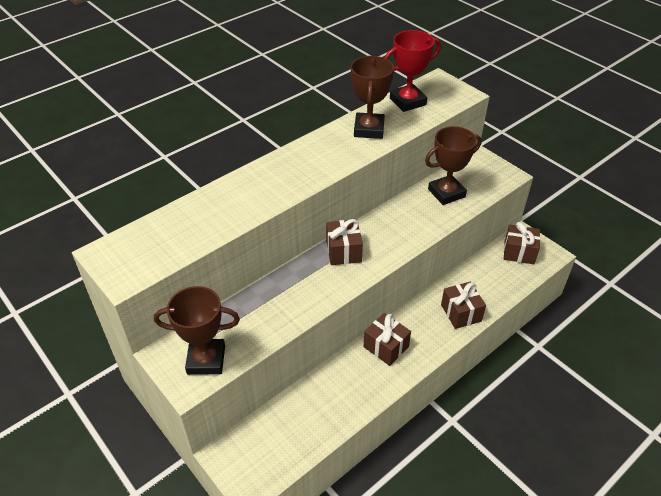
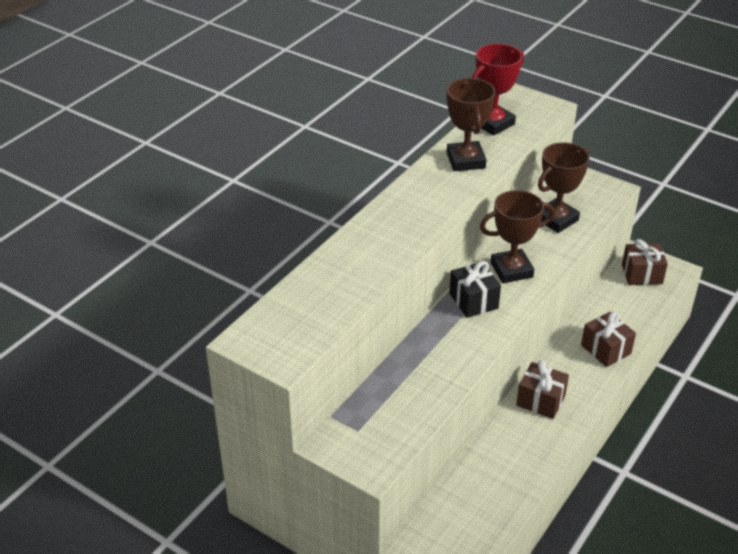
camera: 15 degrees left, 5 degrees down
(206, 360) = (379, 440): brown trophy -> brown trophy (511, 270)
(343, 251) = (473, 301): brown gift -> black gift

